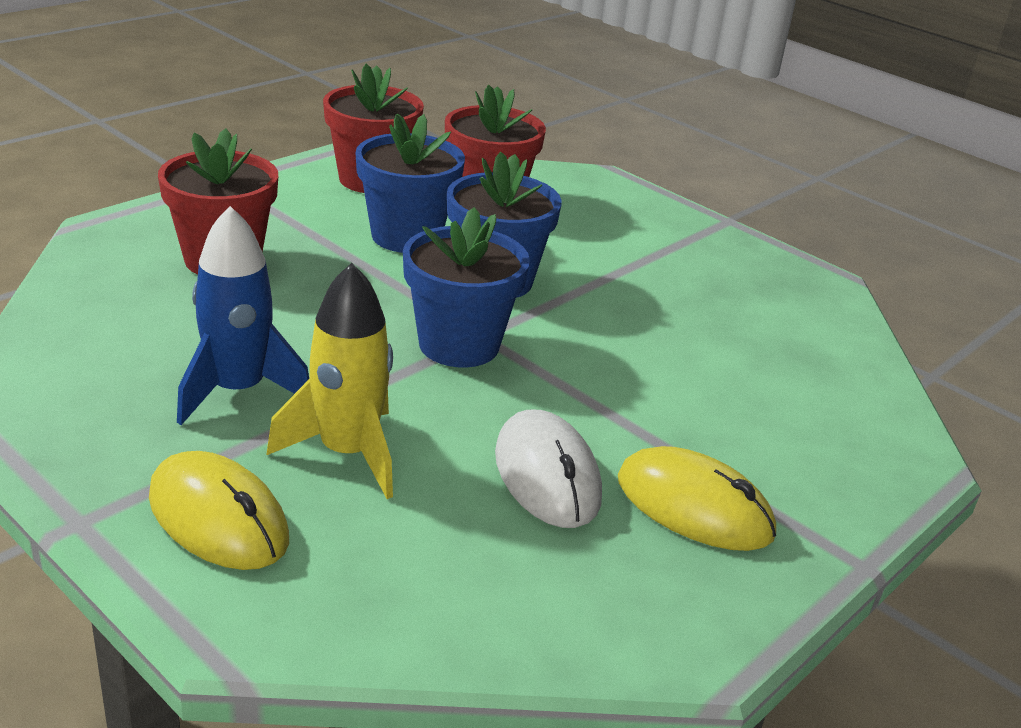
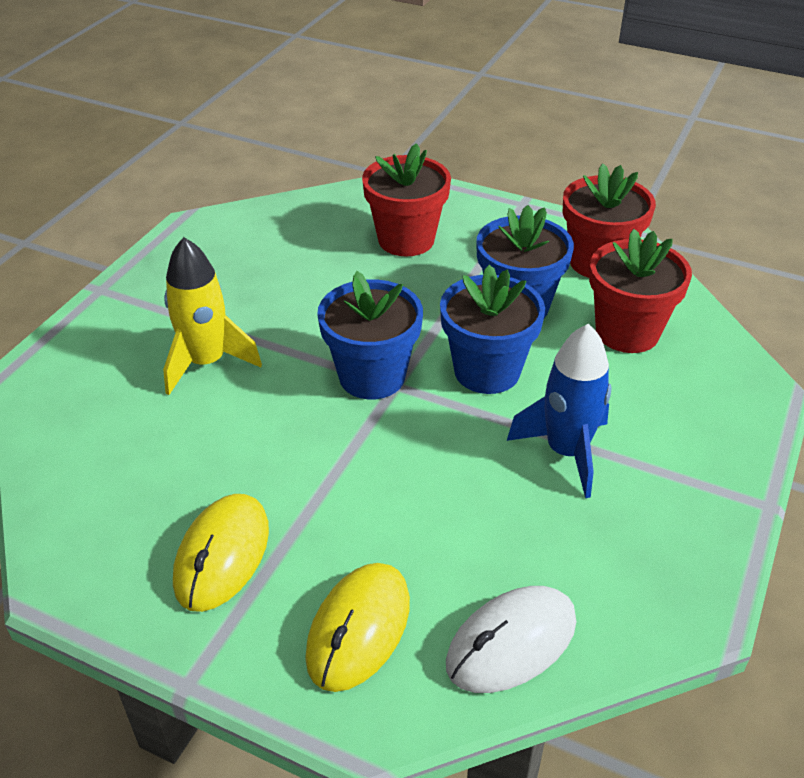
camera: 75 degrees right, 10 degrees up
(218, 518) = (121, 333): yellow mouse -> yellow mouse (359, 629)
(237, 391) = (250, 298): blue rocket -> blue rocket (566, 452)
(547, 475) = (226, 462): white mouse -> white mouse (511, 642)

